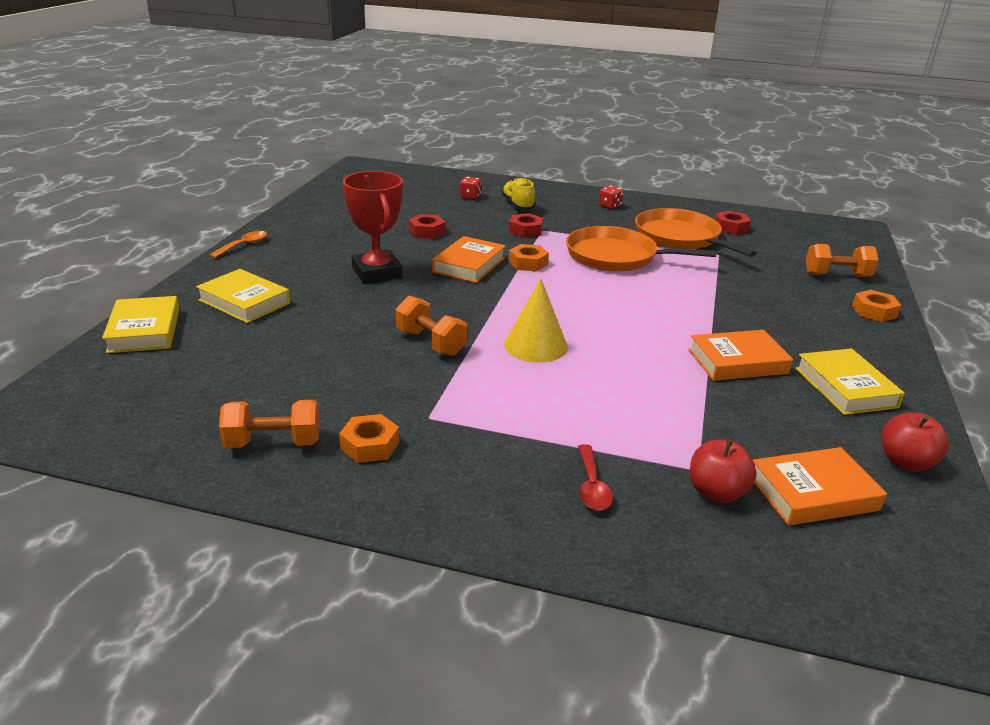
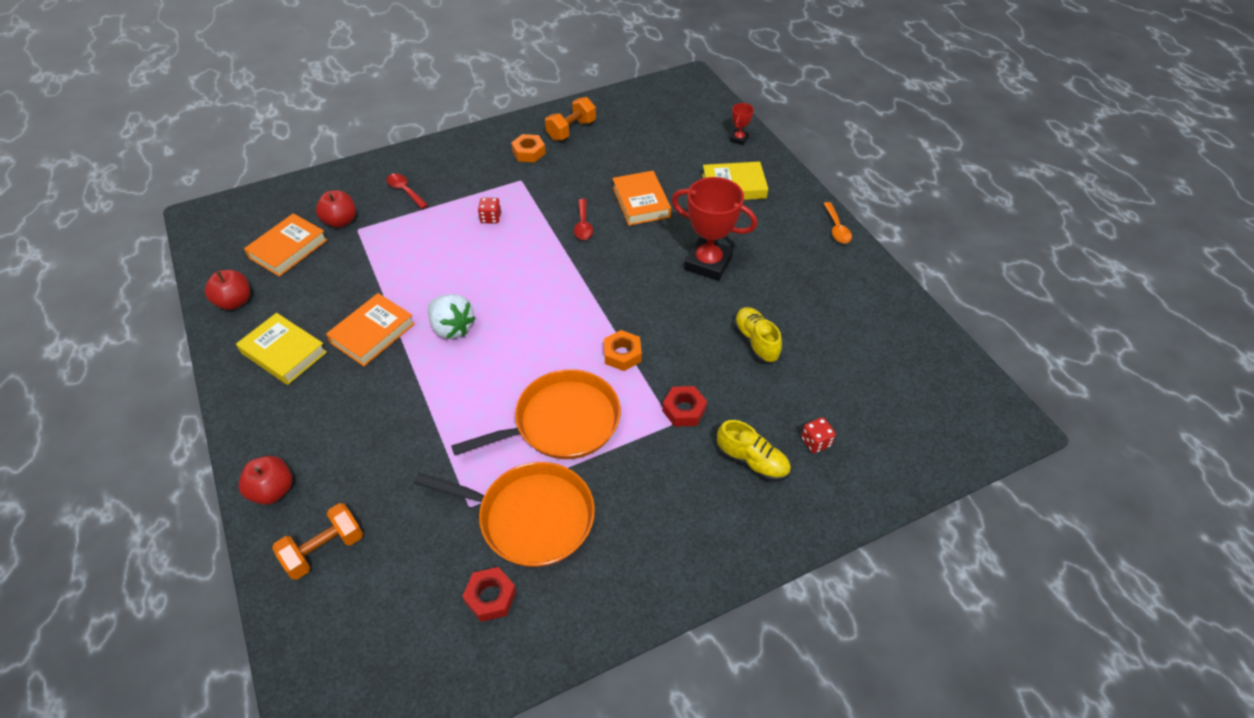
camera: 140 degrees right, 20 degrees up
(144, 330) = (739, 139): yellow book -> red trophy
(427, 232) = (755, 342): red nut -> yellow shoe
(430, 343) = (583, 225): orange dumbbell -> red spoon
(469, 265) = (661, 318): orange book -> orange book (641, 202)
(536, 345) = (519, 263): yellow cone -> none
(610, 206) = (665, 545): red dice -> red dice (490, 218)
(653, 332) = (452, 328): none -> white strawberry
(874, 311) = (273, 490): orange nut -> red apple

